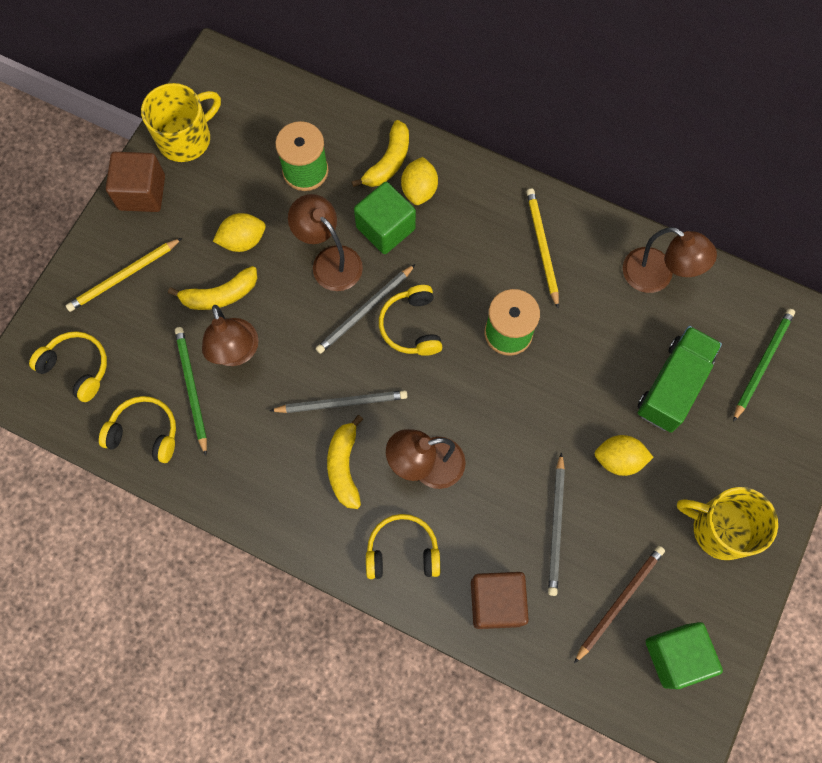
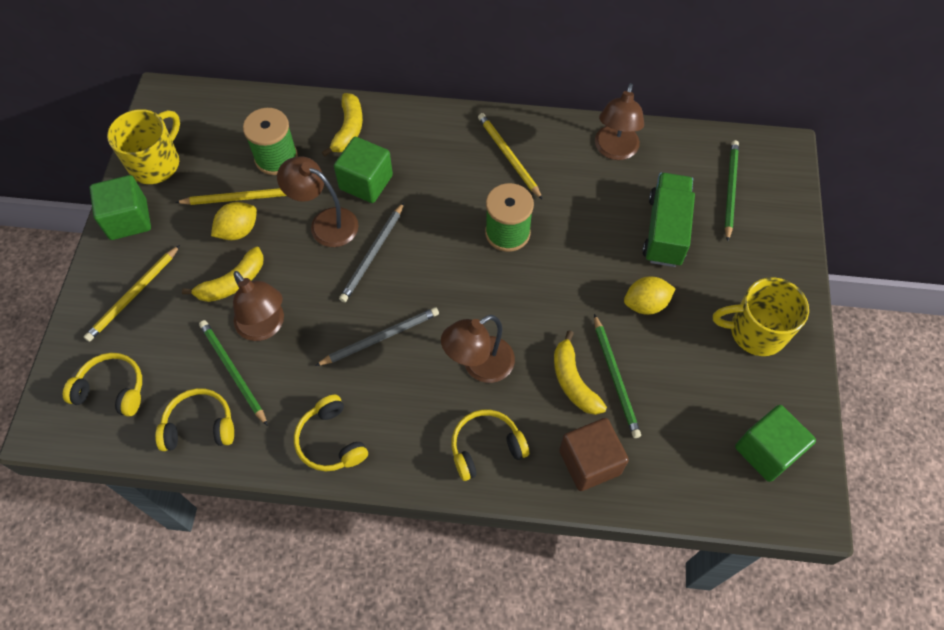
camera: 20 degrees left, 10 degrees down
(142, 193) = (128, 219): brown cube -> green cube
(257, 205) = (241, 198): none -> yellow pencil
(344, 466) = (403, 392): yellow banana -> yellow banana (573, 381)
(411, 326) = (420, 254): yellow headphones -> yellow headphones (331, 441)
(419, 190) = (384, 143): yellow lemon -> none
(556, 526) = (615, 378): grey pencil -> green pencil
(619, 601) = (698, 422): brown pencil -> none
(657, 276) = (614, 150): brown lamp -> brown lamp turned 90 degrees clockwise

